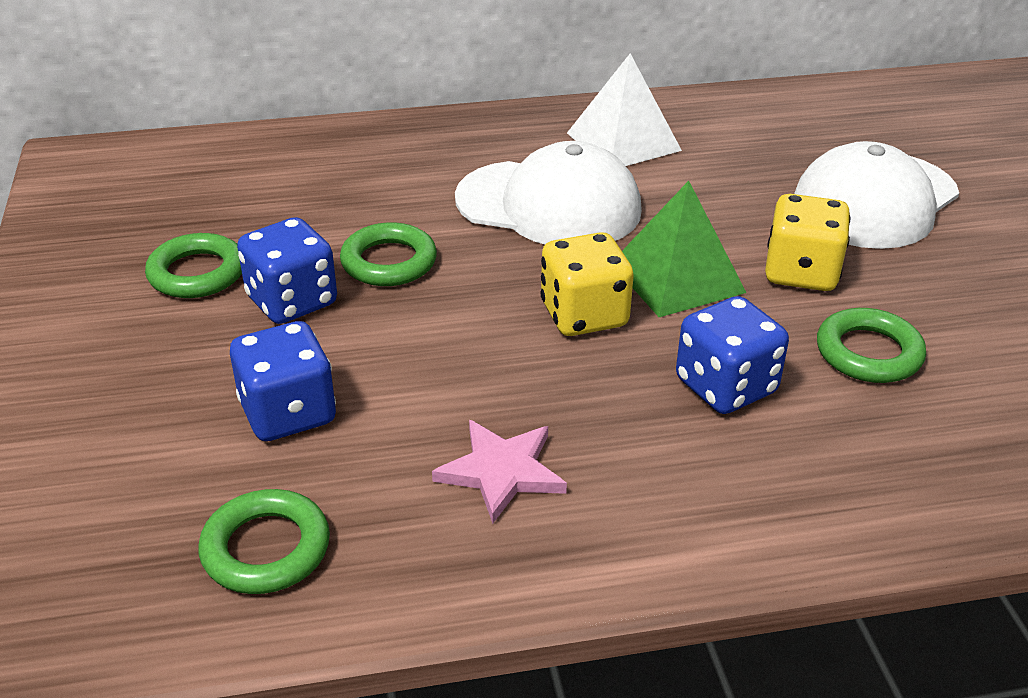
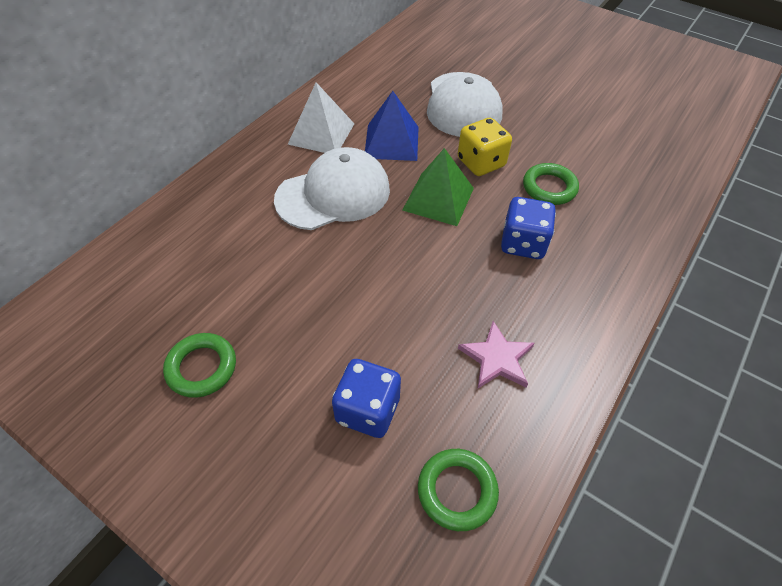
camera: 45 degrees left, 15 degrees up
(292, 301) = (281, 344): blue dice -> none
(389, 262) = (299, 283): green ring -> none
(584, 315) = (426, 248): yellow dice -> none
(703, 191) = (391, 142): none -> blue pyramid

